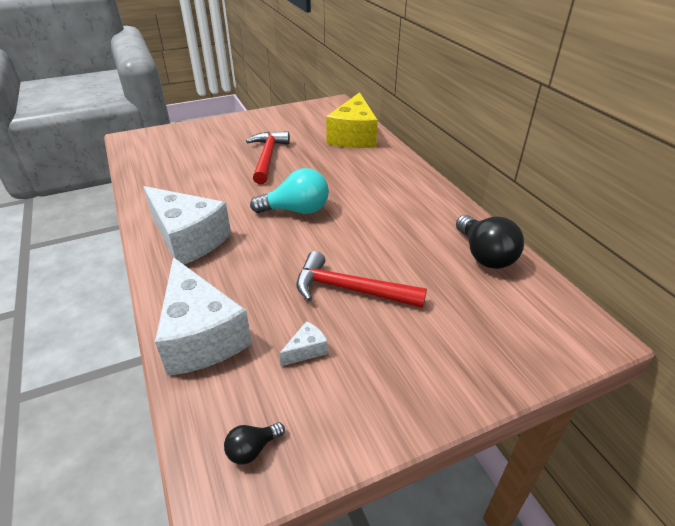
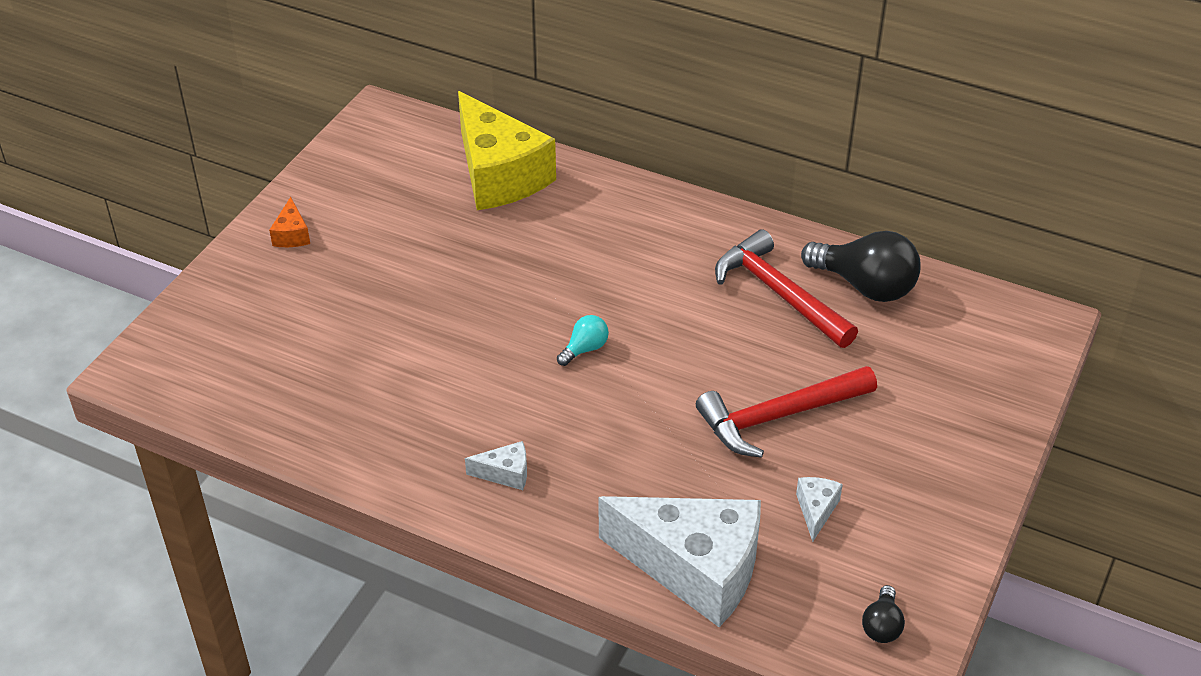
camera: 40 degrees left, 5 degrees up
(188, 239) = (505, 473): white cheese -> white cheese, size x0.40
(246, 123) = (292, 235): none -> orange cheese
(267, 158) = (424, 284): red hammer -> red hammer (779, 294)
(296, 210) = (585, 349): turquoise light bulb -> turquoise light bulb, size x0.49

